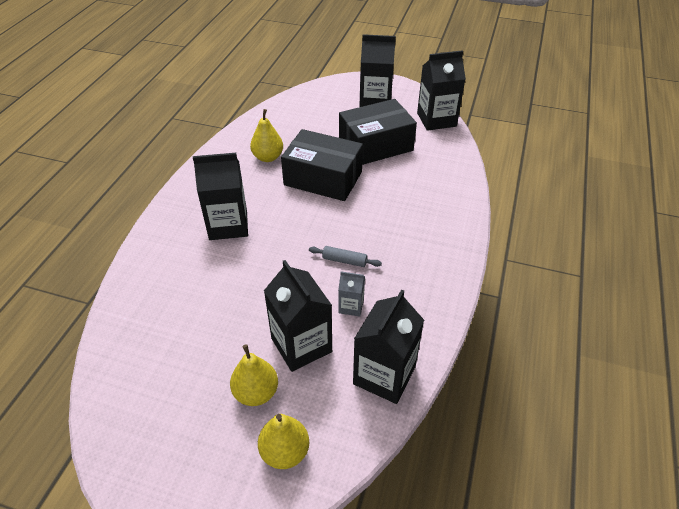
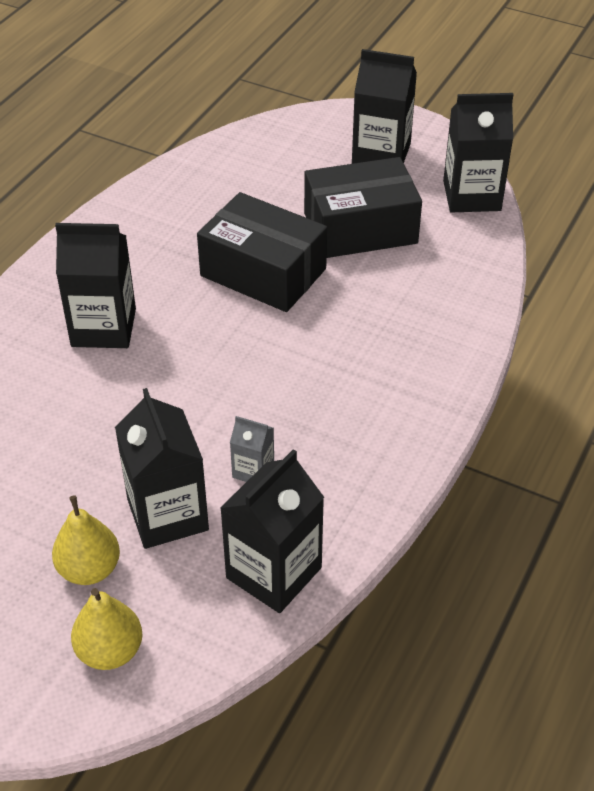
camera: 10 degrees right, 0 degrees up
(268, 157) = (187, 229): yellow pear -> none
(344, 261) = (262, 403): grey rolling pin -> none

